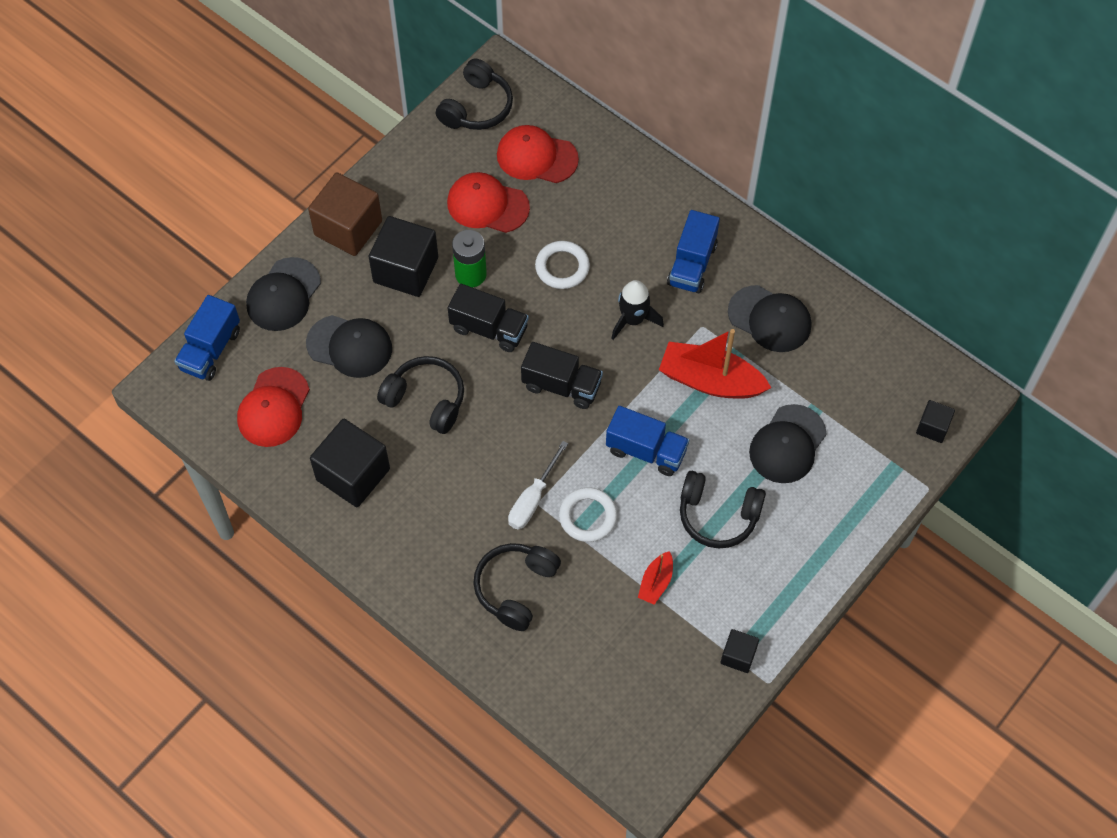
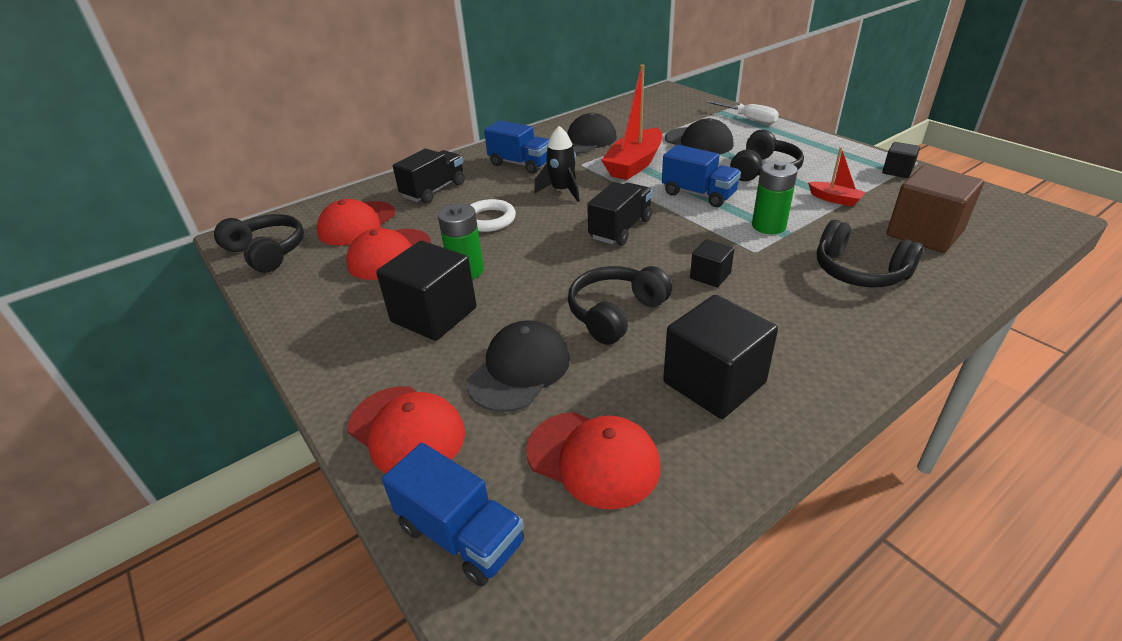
camera: 75 degrees left, 25 degrees down
(283, 295) = (407, 430): black cap -> red cap
(348, 228) = (344, 357): brown cube -> brown cube (924, 233)
(489, 329) = (539, 264): black truck -> black truck (434, 190)
(533, 499) = (749, 254): white screwdriver -> white screwdriver (748, 119)
(588, 516) = (768, 226): white ring -> green battery
(646, 451) = (698, 194): blue truck -> blue truck turned 90 degrees clockwise
(932, 427) = (690, 100): black cube -> black cube (710, 276)

